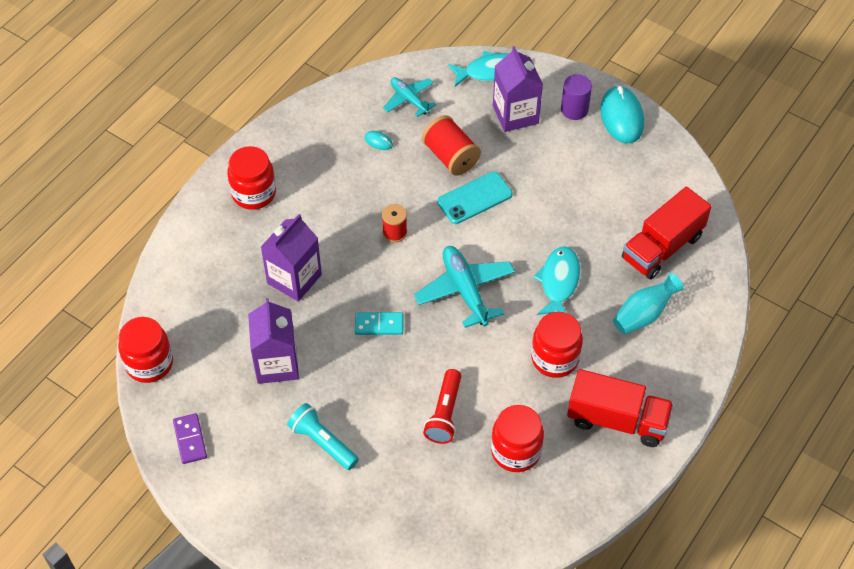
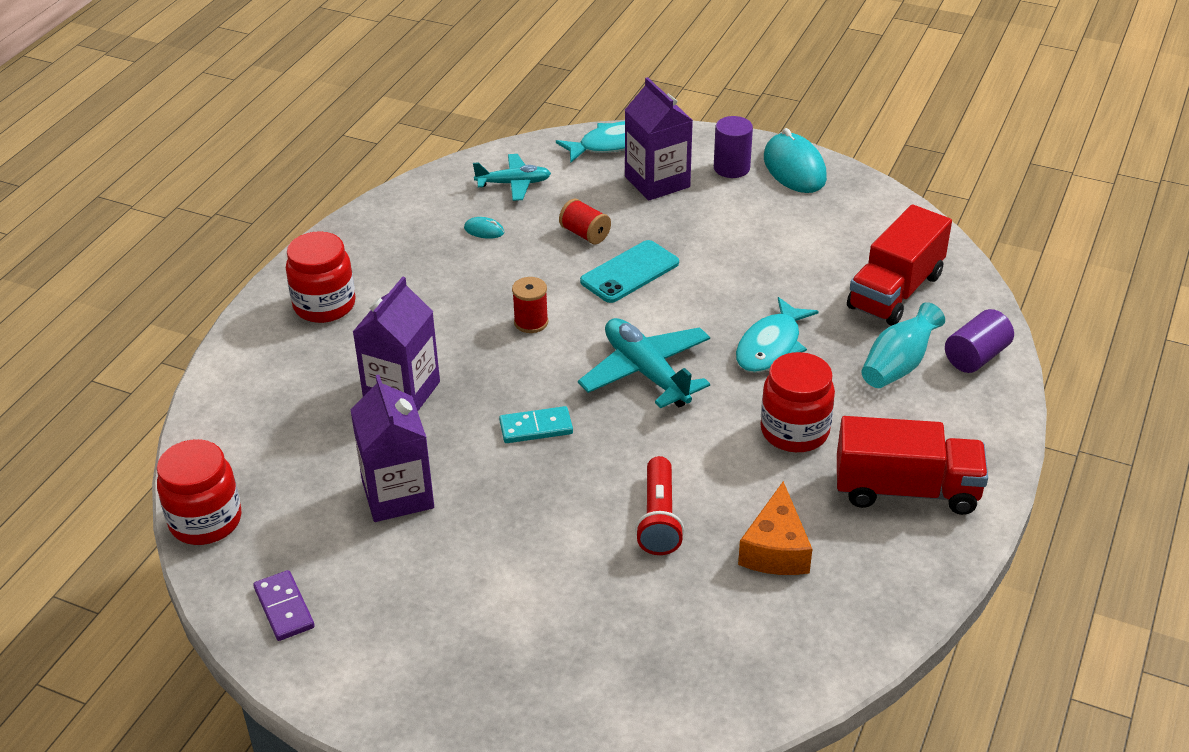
camera: 10 degrees left, 15 degrees down
(323, 442) = (488, 581): turquoise flashlight -> none
(409, 99) = (514, 184): turquoise plane -> turquoise plane turned 135 degrees clockwise
(450, 157) = (585, 234): red spool -> red spool, size x0.63
(516, 451) = (775, 549): red jar -> orange cheese
(558, 282) = (771, 346): turquoise fish -> turquoise fish turned 150 degrees counterclockwise
(702, 316) = (976, 356): none -> purple cylinder

